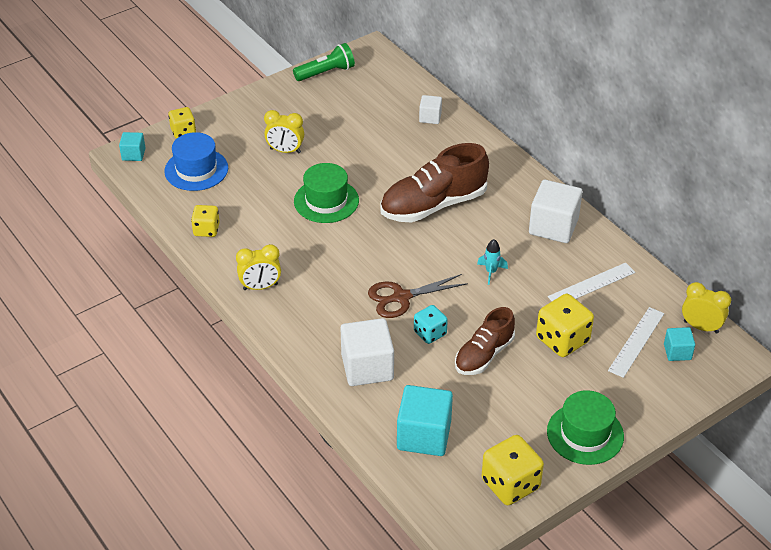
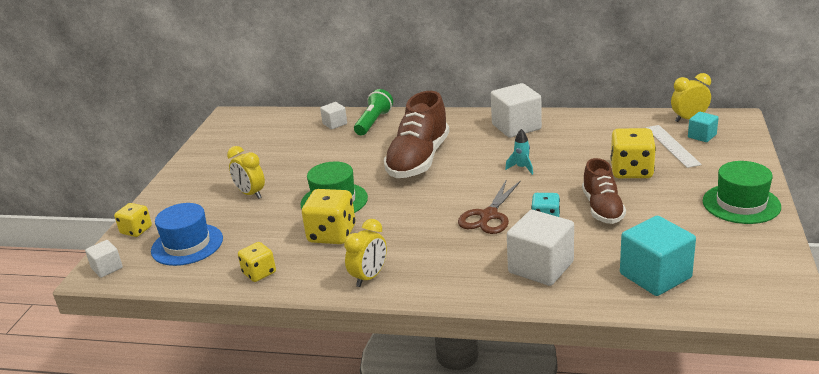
camera: 40 degrees left, 15 degrees down
(133, 154) = (107, 268): turquoise cube -> white cube
(285, 151) = (251, 194): yellow clock -> yellow clock turned 75 degrees clockwise
(326, 72) = (213, 141): green flashlight -> green flashlight (374, 122)
(510, 484) = (760, 260): yellow dice -> yellow dice (332, 234)
(591, 284) = (593, 137): white ruler -> none

